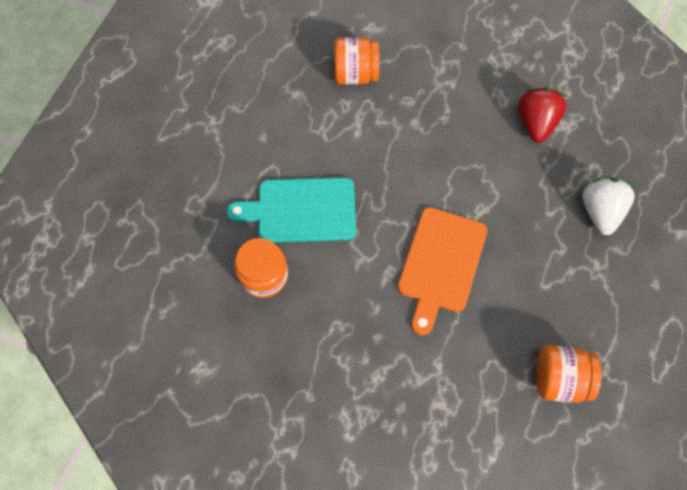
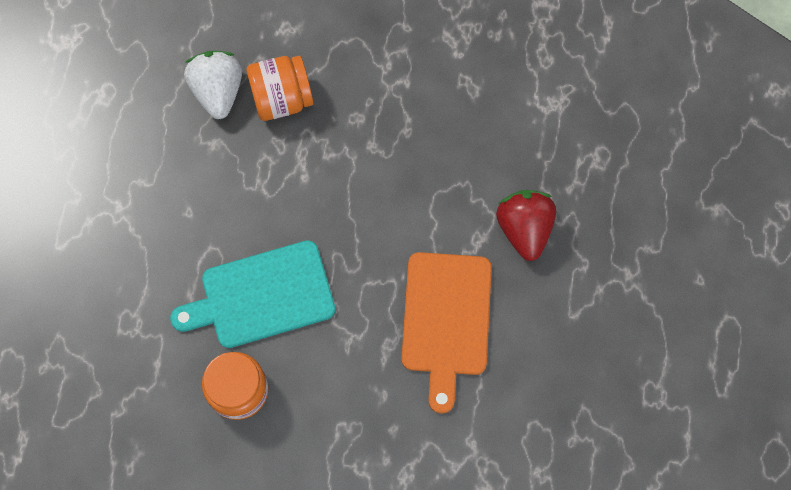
camera: 15 degrees left, 5 degrees up
(536, 123) = (519, 110): red strawberry -> red strawberry (524, 229)
(559, 379) = (613, 423): orange jar -> none
(600, 212) = (619, 206): white strawberry -> white strawberry (218, 91)

